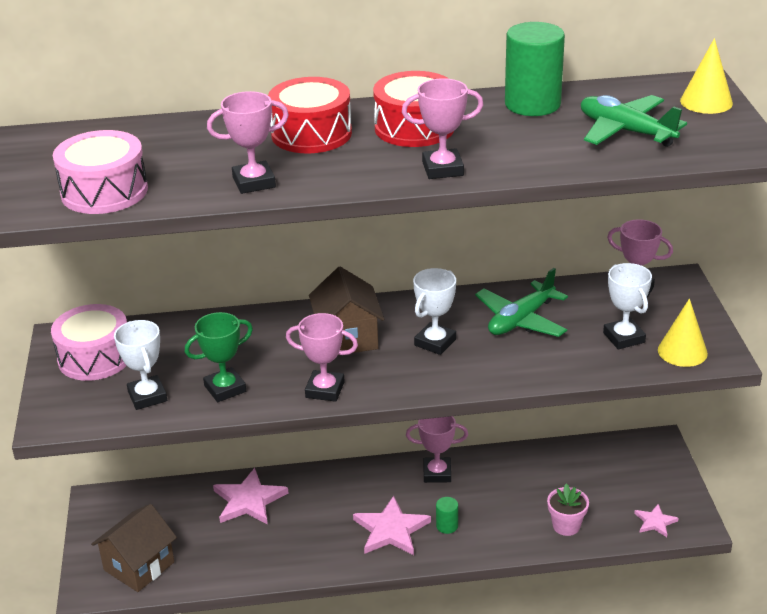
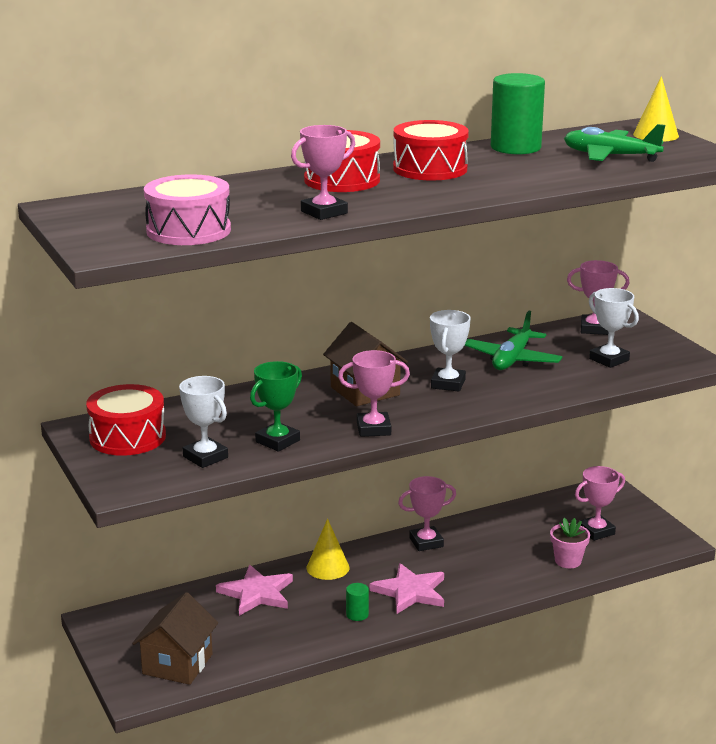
camera: 20 degrees left, 10 degrees down
(95, 357) = (127, 437): pink drum -> red drum
(442, 169) = (482, 190): pink trophy -> pink trophy (596, 531)
(447, 526) = (460, 580): green cylinder -> green cylinder (357, 614)
(655, 522) = (642, 545): pink star -> none
(682, 351) = (664, 362): yellow cone -> yellow cone (328, 567)

